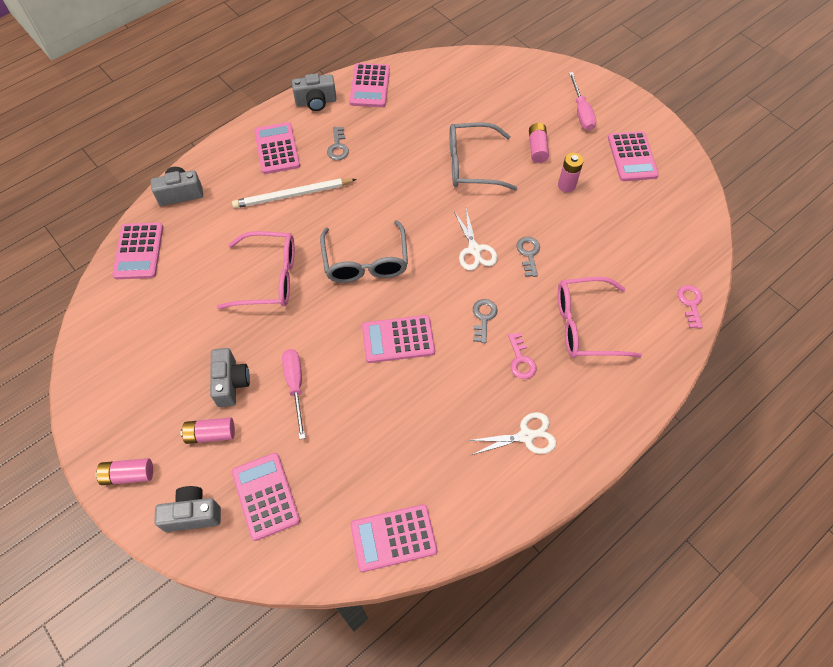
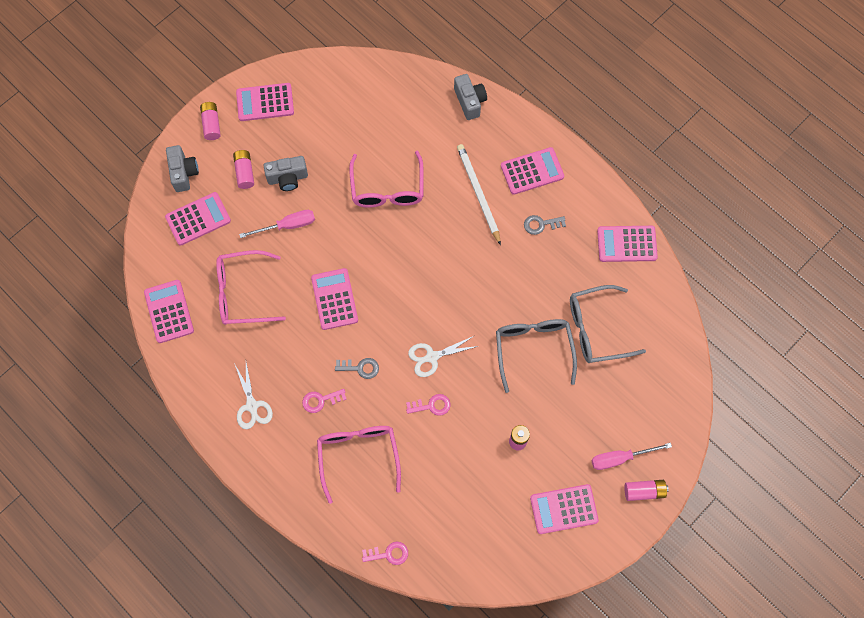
camera: 85 degrees right, 10 degrees up
(138, 251) = (405, 83): pink calculator -> pink calculator (265, 102)
(316, 102) = (597, 196): grey camera -> none
(365, 262) = (410, 264): grey glasses -> grey glasses (596, 329)
(378, 442) = (242, 293): none -> pink glasses
(528, 254) = (431, 405): grey key -> pink key
(537, 148) = (563, 412): pink battery -> pink battery (644, 491)

